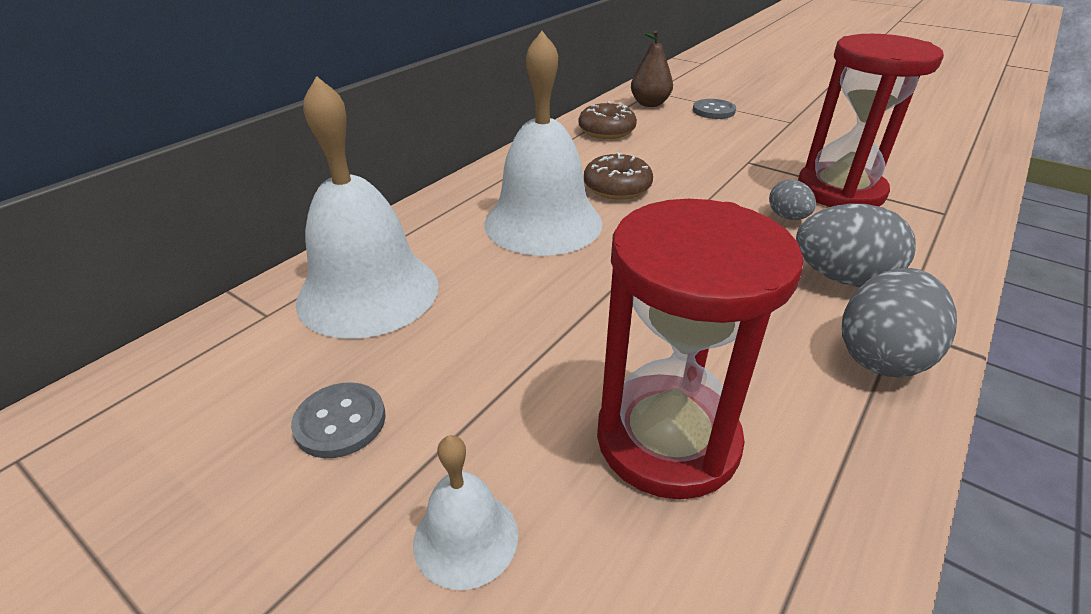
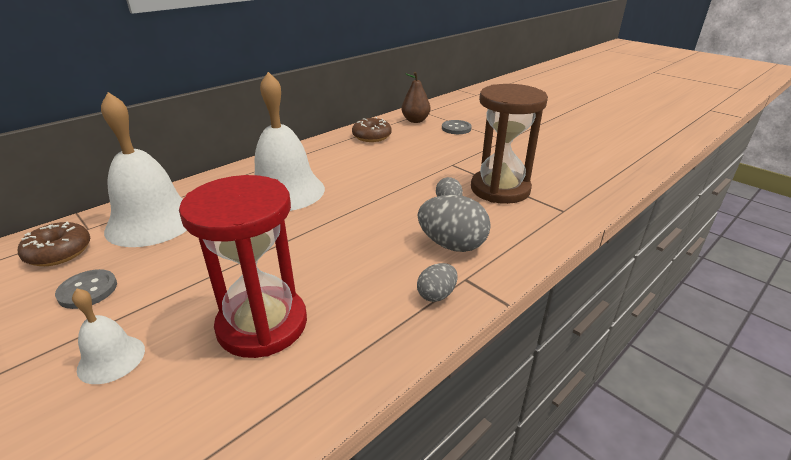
camera: 10 degrees right, 5 degrees down
(617, 187) = (349, 174): brown donut -> brown donut (59, 252)
(840, 191) = (500, 189): red hourglass -> brown hourglass
(881, 356) = (436, 295): grey egg -> grey egg, size x0.55

